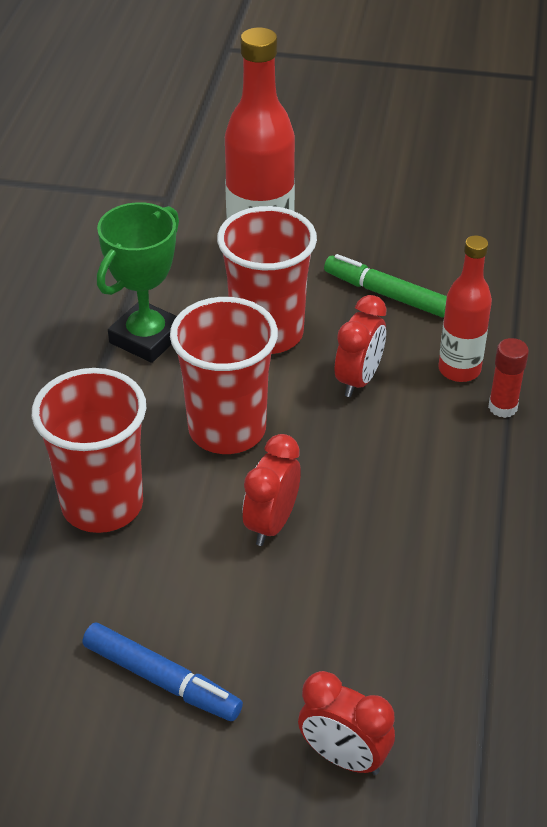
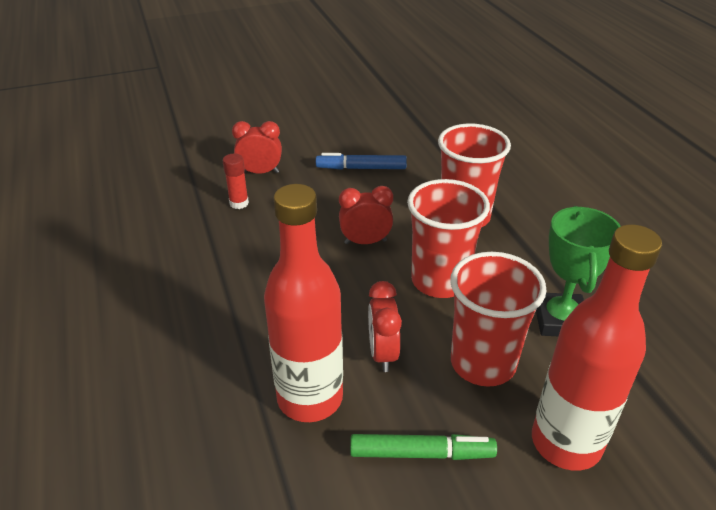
camera: 150 degrees right, 5 degrees down
(271, 523) = (365, 242): red clock -> red clock turned 90 degrees counterclockwise
(459, 370) = (310, 398): red bottle -> red bottle, size x1.66
(502, 407) = (258, 378): red glue stick -> red glue stick (239, 203)

